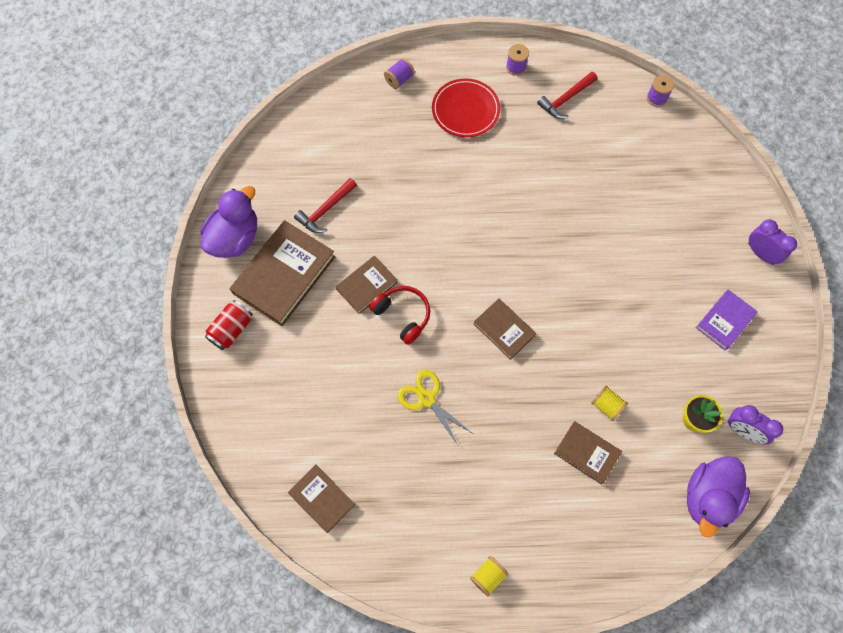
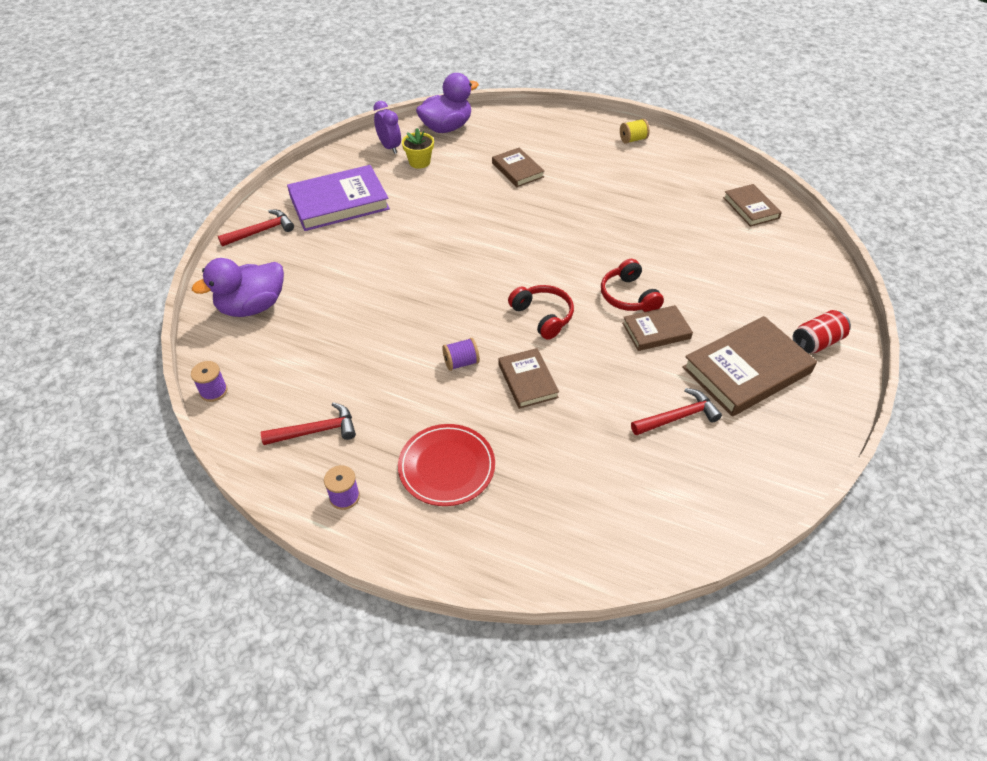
camera: 155 degrees left, 20 degrees down
(235, 238) = (800, 427): purple duck -> purple duck (252, 306)
(399, 79) = (512, 545): purple spool -> purple spool (461, 362)
(427, 399) = (633, 235): yellow scissors -> none
(464, 262) = (543, 316): none -> red headphones
(504, 330) = (535, 256): brown book -> brown book (527, 381)
(606, 405) = (481, 188): yellow spool -> none
(725, 321) = (339, 202): purple book -> purple book, size x1.77
(760, 253) = (261, 231): purple clock -> red hammer

